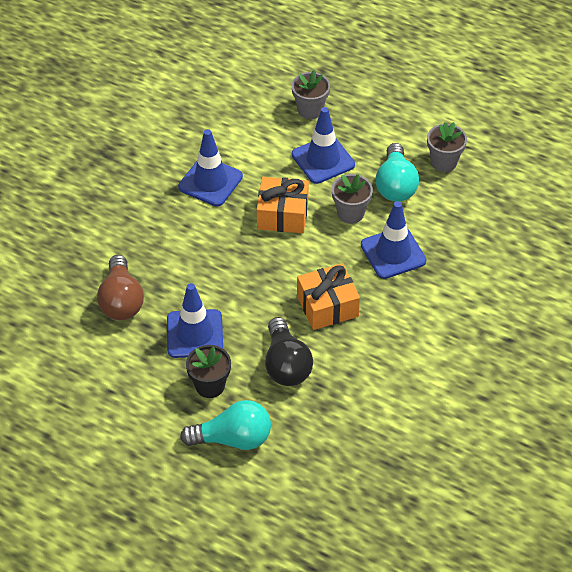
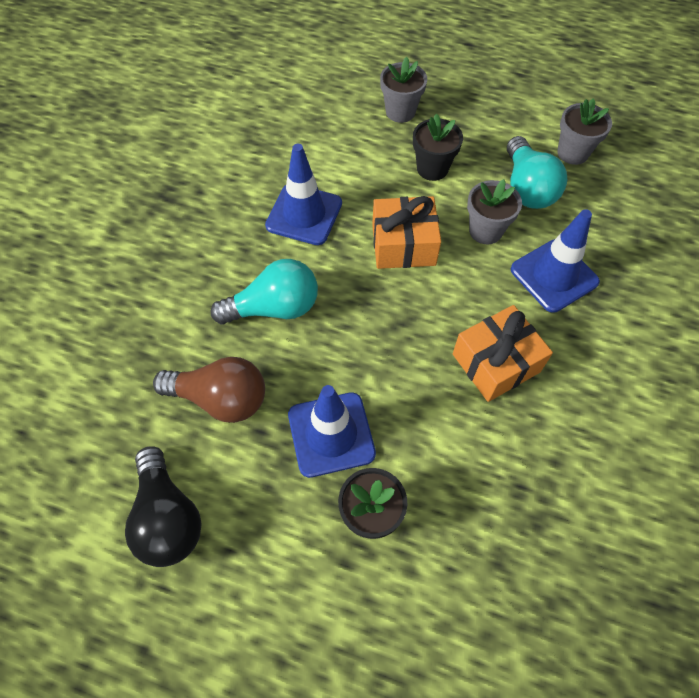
camera: 10 degrees left, 10 degrees up
(121, 300) = (220, 398): brown light bulb -> brown light bulb turned 60 degrees counterclockwise
(233, 438) = (425, 603): turquoise light bulb -> turquoise light bulb (274, 308)
(286, 365) = (467, 462): black light bulb -> black light bulb (168, 517)
(323, 160) = (432, 168): blue traffic cone -> black flower pot

